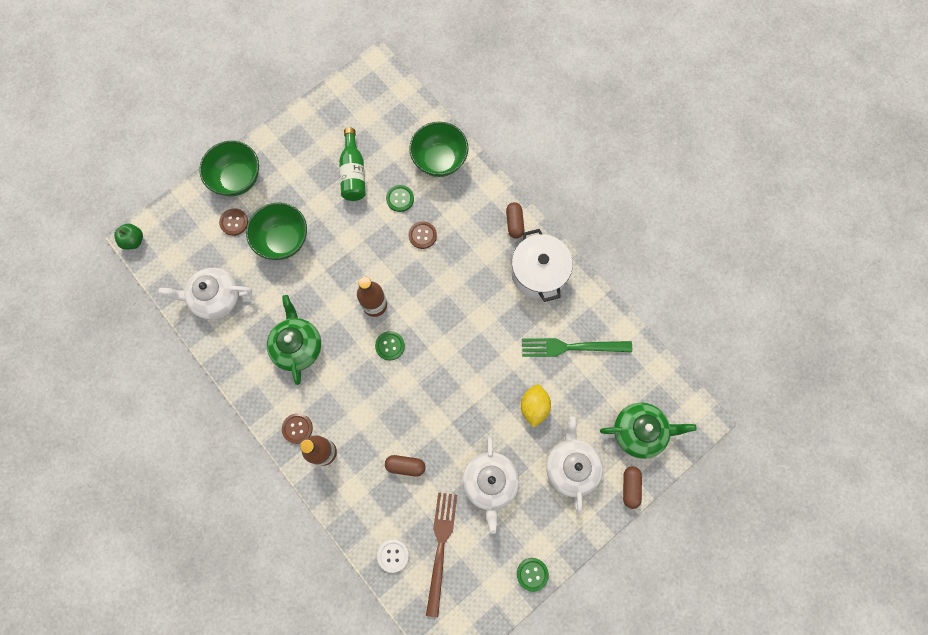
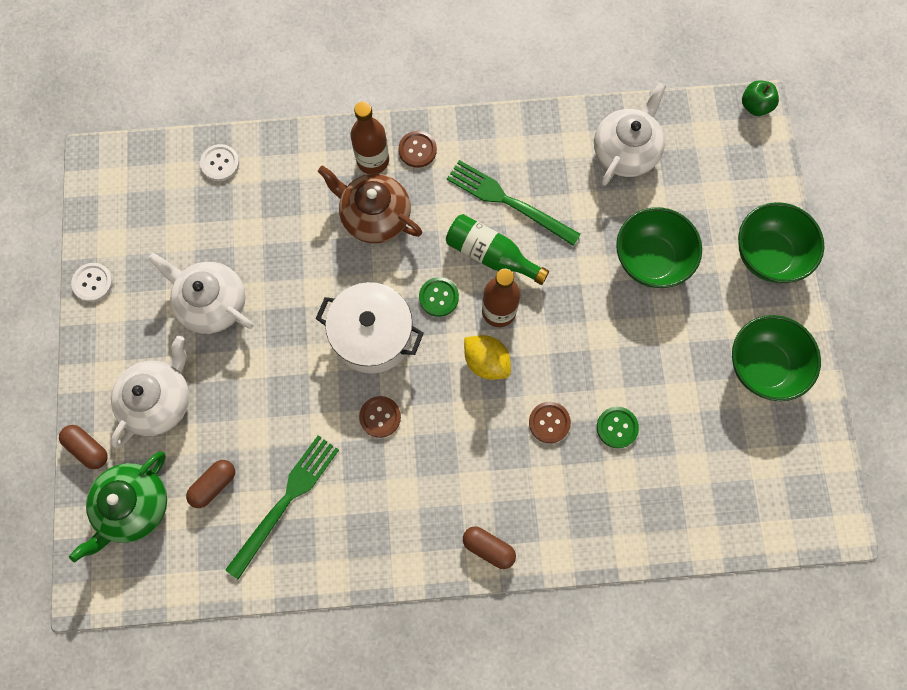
camera: 125 degrees right, 0 degrees up
(234, 222) = (710, 220): brown button -> brown button (380, 417)
(297, 346) = (508, 202): green teapot -> green fork
(353, 173) = (690, 394): green bottle -> green bottle (491, 255)
(362, 423) = (374, 216): none -> brown teapot
(405, 466) = (296, 230): brown capsule -> brown capsule (214, 484)
(439, 160) = (639, 513): green bowl -> green bowl (762, 366)
(440, 548) = (190, 212): brown fork -> none
(532, 574) = (93, 282): green button -> white button
(534, 407) = (252, 407): yellow lemon -> yellow lemon (486, 362)
(538, 273) = (402, 529): white pot -> white pot (373, 336)
(571, 467) = (159, 400): white teapot -> white teapot turned 90 degrees counterclockwise

